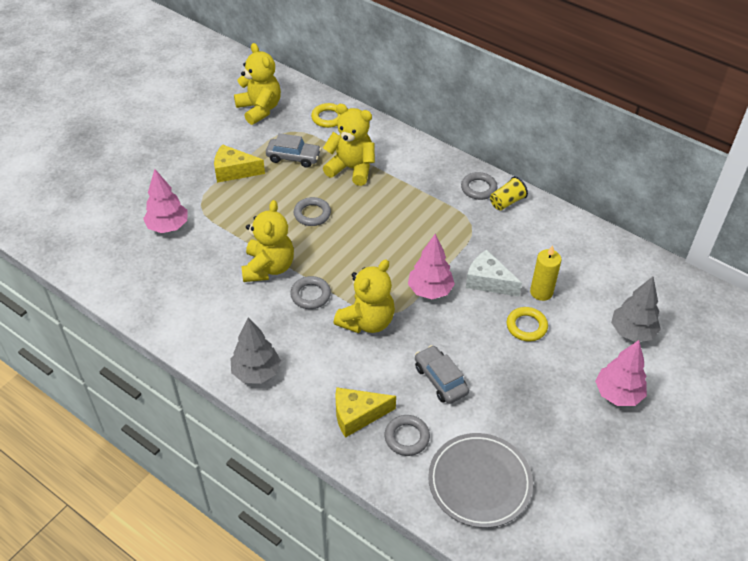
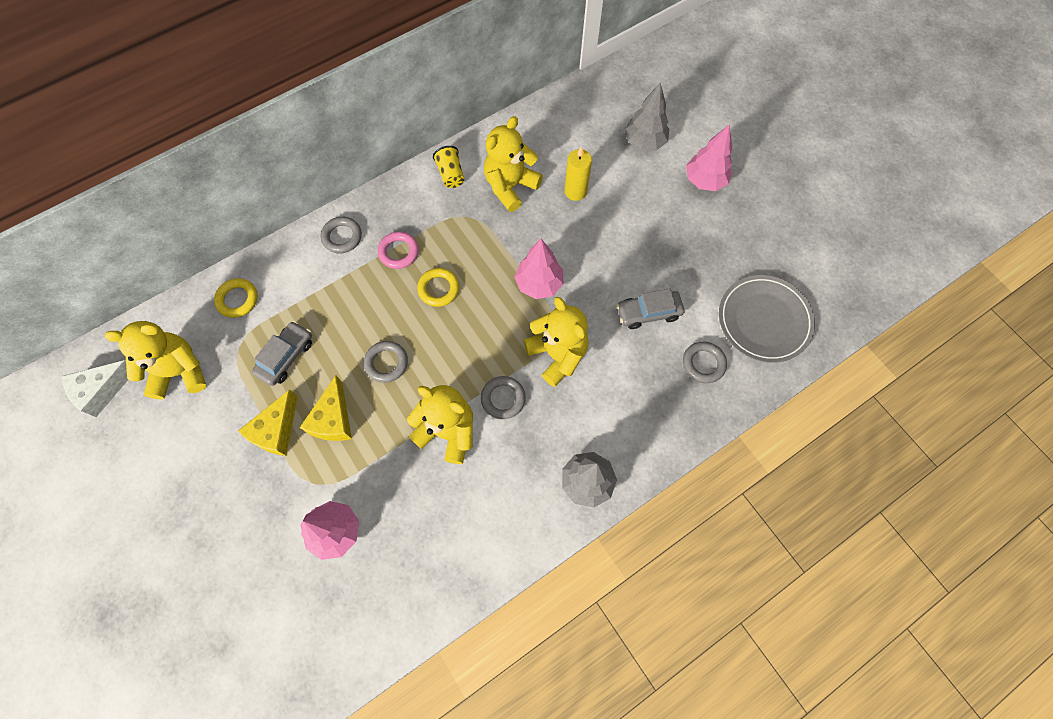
camera: 70 degrees left, 20 degrees up
(351, 168) = (334, 301): yellow teddy bear -> yellow teddy bear (510, 186)
(357, 415) = (667, 399): yellow cheese -> yellow cheese (333, 419)
(413, 192) = (399, 252): none -> pink ring
(478, 188) = (421, 191): grey ring -> grey ring (342, 237)
(488, 281) = (546, 229): white cheese -> white cheese (102, 390)
(526, 326) = (611, 219): yellow ring -> yellow ring (438, 289)

